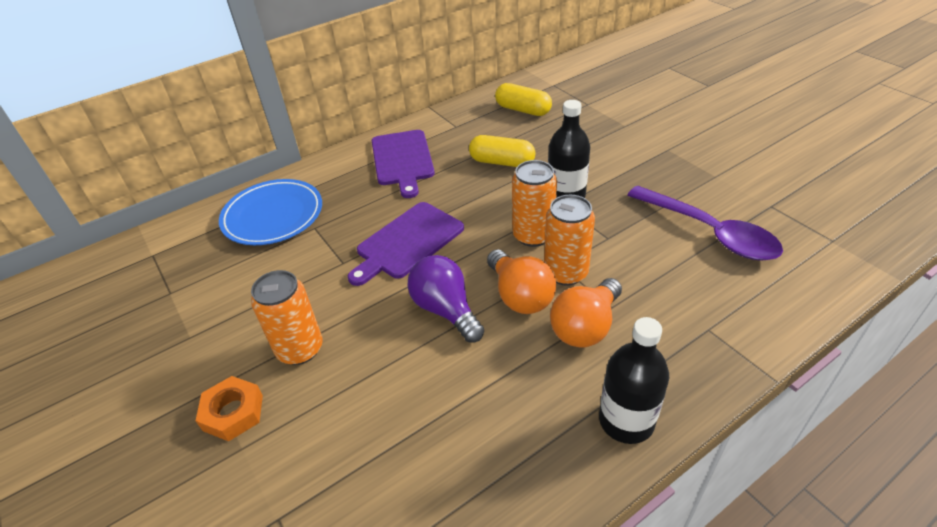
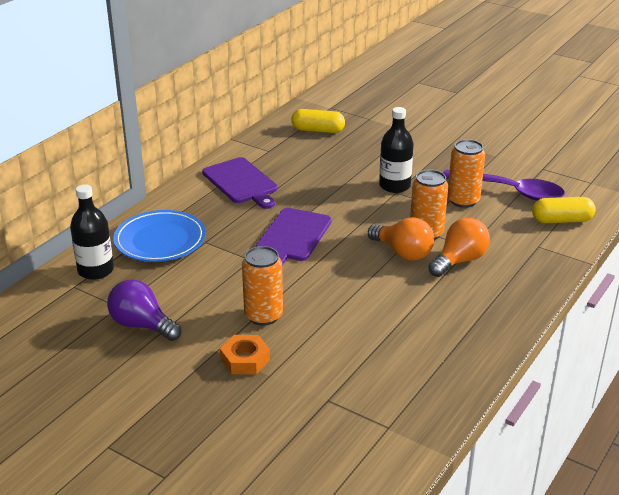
camera: 25 degrees left, 10 degrees down
(446, 310) = (355, 271): purple light bulb -> purple light bulb (142, 325)
(502, 162) = (328, 171): yellow capsule -> yellow capsule (562, 220)
(533, 235) = (387, 215): orange can -> orange can (463, 200)
(585, 327) = (459, 261): orange light bulb -> orange light bulb turned 150 degrees counterclockwise
(626, 421) = (514, 302): black bottle -> black bottle (96, 270)

